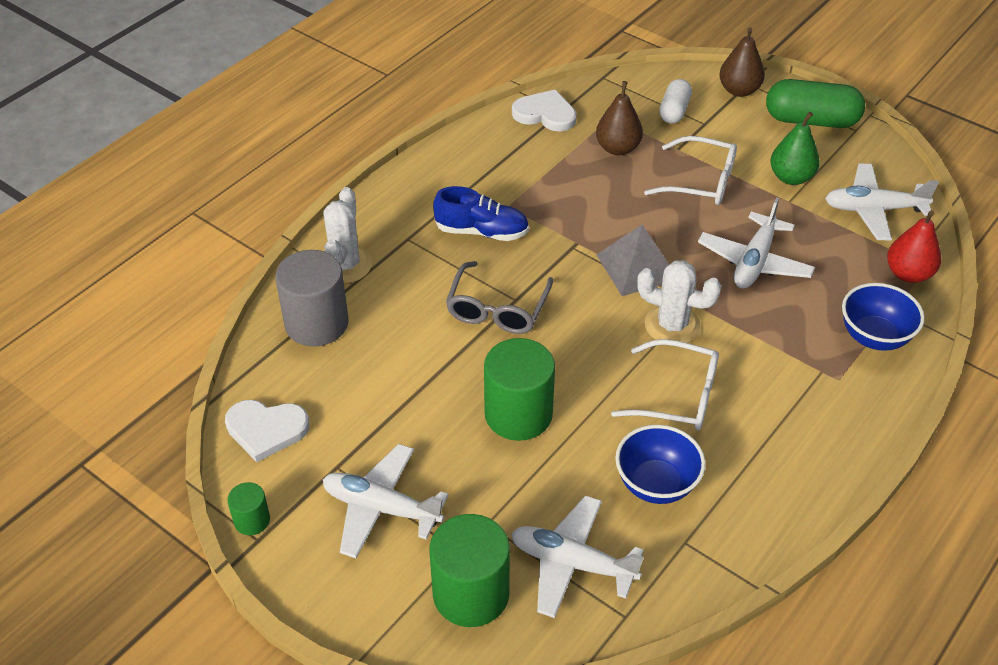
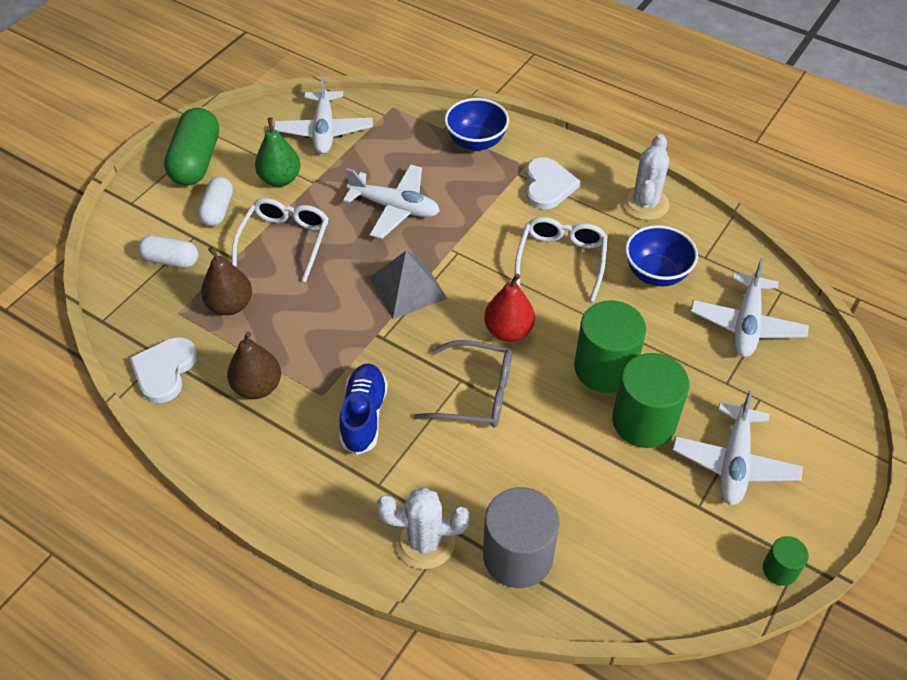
camera: 95 degrees left, 5 degrees up
(266, 429) = (670, 579): white heart -> white heart (548, 186)
(471, 594) = (797, 388): green cylinder -> green cylinder (644, 421)
(672, 325) = (480, 263): white cactus -> white cactus (645, 203)
(739, 90) = (142, 210): brown pear -> brown pear (257, 387)
(742, 137) = (218, 210): none -> white capsule
(908, 274) = (402, 118): red pear -> red pear (508, 331)

